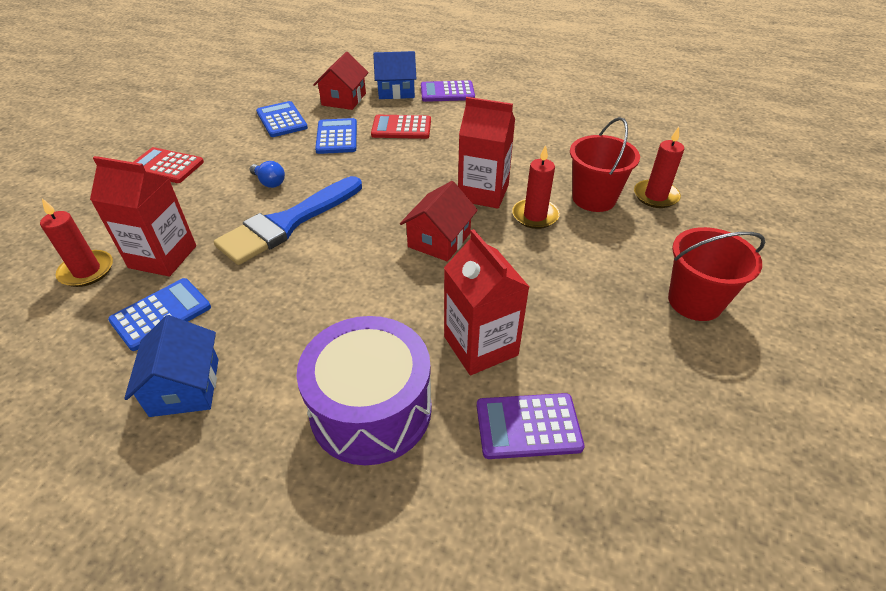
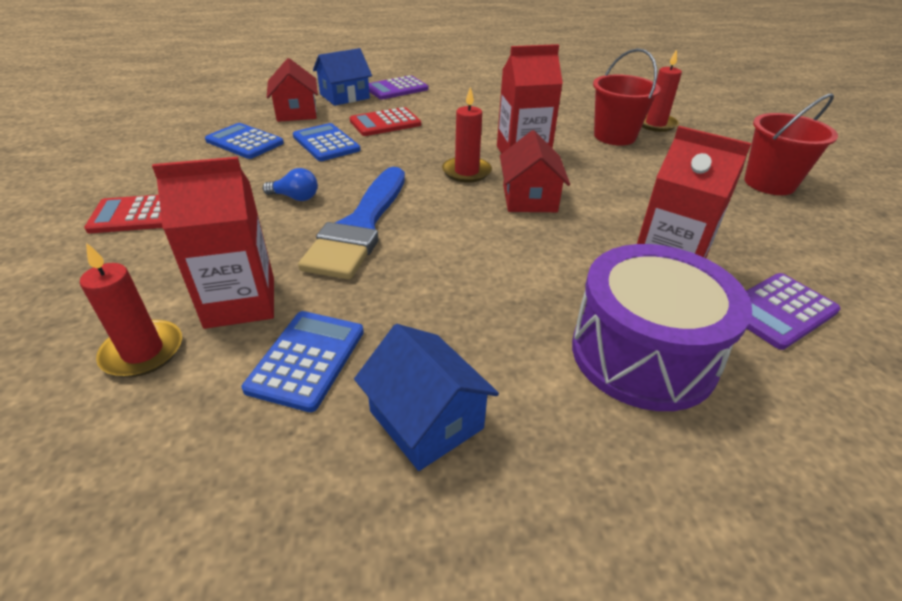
camera: 30 degrees left, 5 degrees down
(535, 216) = (586, 159): red candle -> red candle (466, 172)

